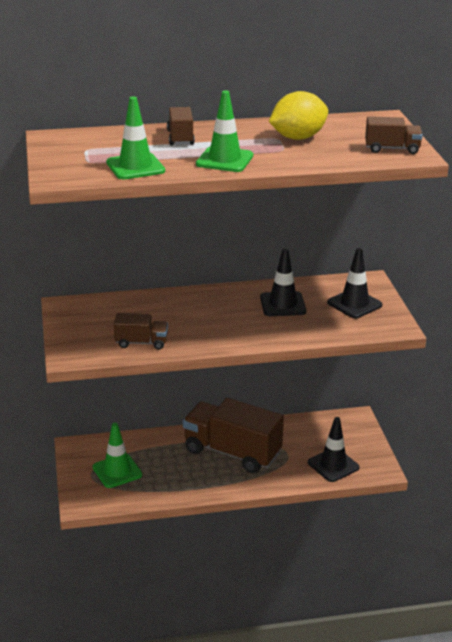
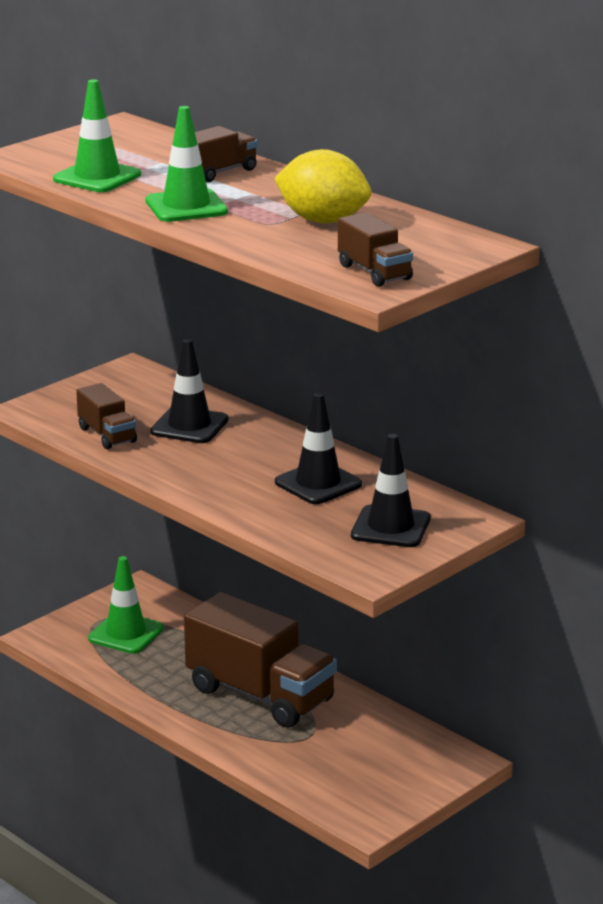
camera: 55 degrees right, 5 degrees down
(232, 452) = (260, 695): brown truck -> brown truck turned 135 degrees clockwise
(333, 465) = (329, 780): black traffic cone -> black traffic cone (189, 426)

